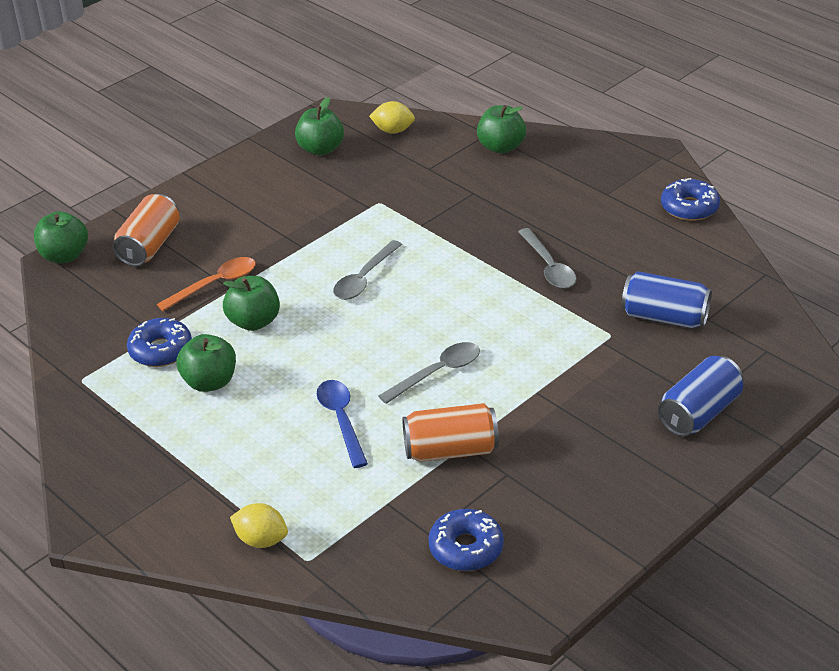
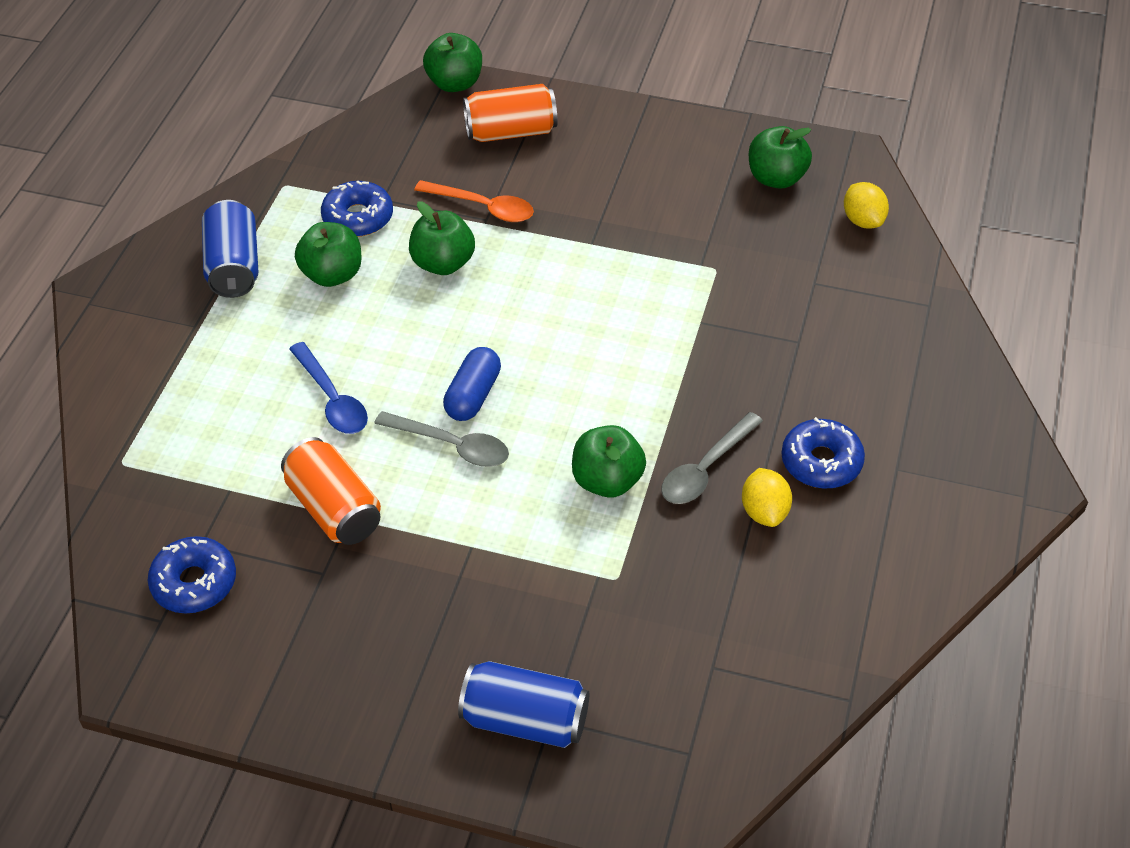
camera: 60 degrees right, 10 degrees up
(261, 540) = (133, 416): yellow lemon -> yellow lemon (764, 511)
(341, 420) = (332, 399): blue spoon -> blue spoon turned 105 degrees clockwise
(364, 278) = (571, 316): grey spoon -> none
(398, 348) = (473, 395): none -> blue capsule
(501, 147) = (911, 329): green apple -> green apple (607, 481)
(664, 317) = (685, 620): blue can -> blue can (234, 266)
(689, 207) = (934, 566): blue donut -> blue donut (821, 462)

